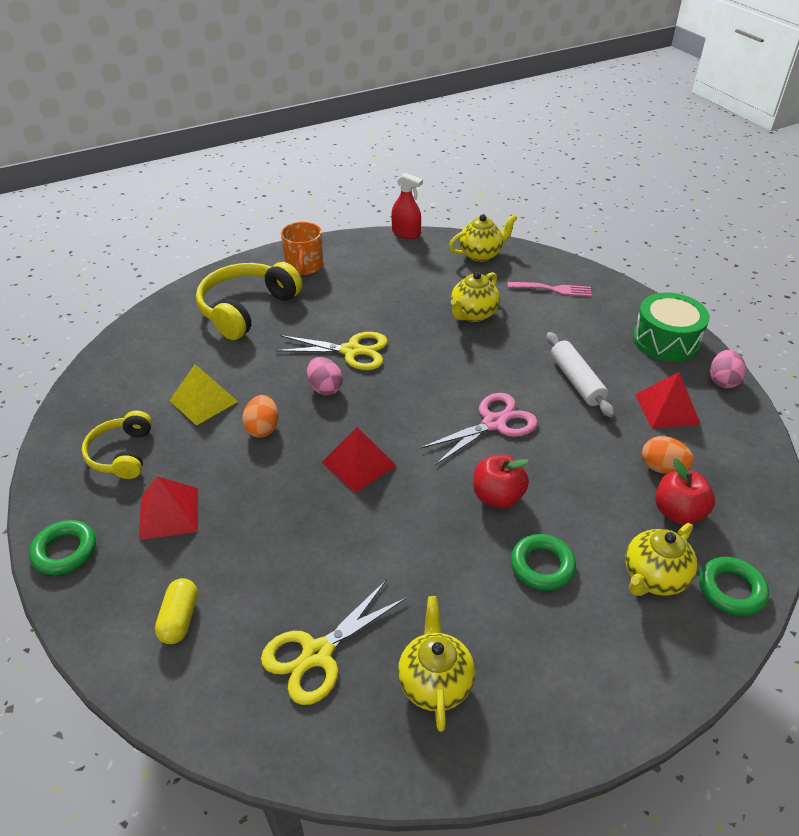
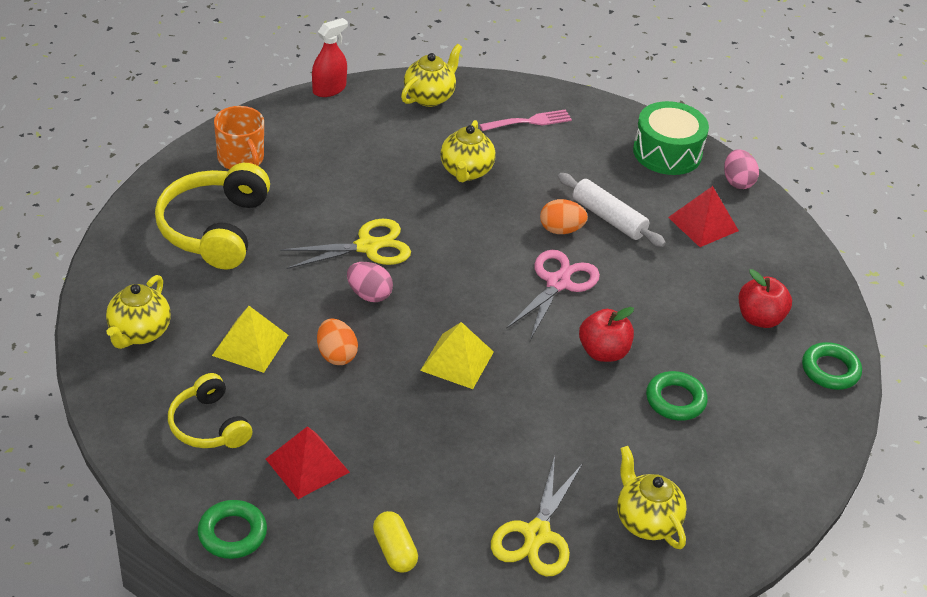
camera: 30 degrees left, 0 degrees up
(359, 464) = (457, 361): red pyramid -> yellow pyramid
(406, 233) = (329, 89): red spray bottle -> red spray bottle turned 45 degrees counterclockwise
(653, 578) = (768, 380): yellow teapot -> yellow teapot (139, 333)
(662, 468) = (727, 282): orange egg -> orange egg (561, 230)

